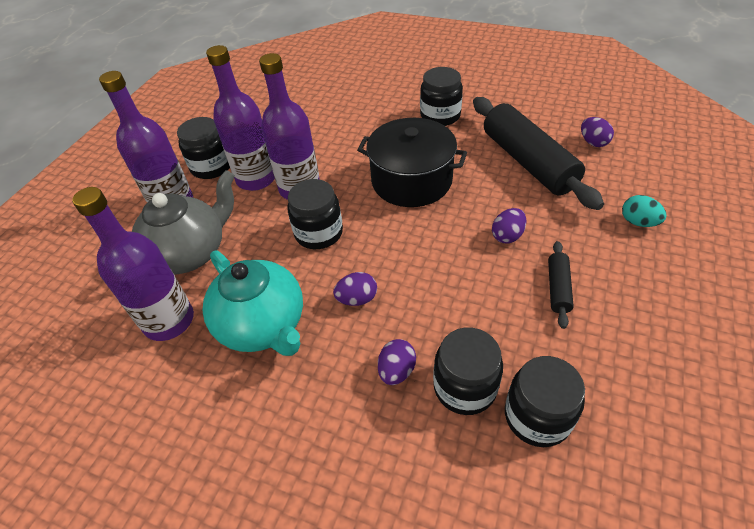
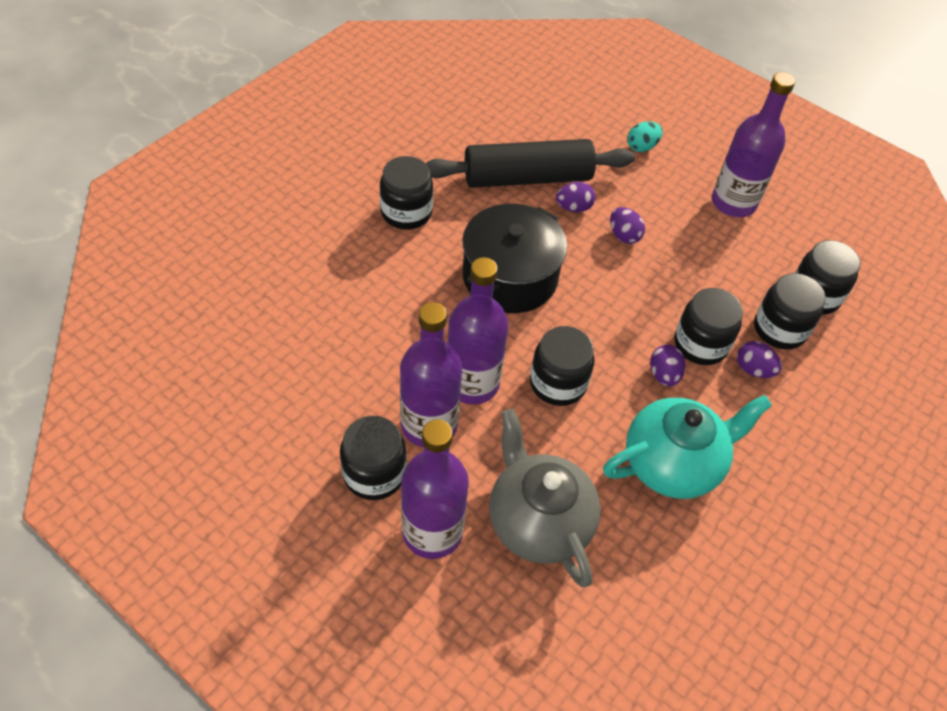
camera: 80 degrees left, 5 degrees up
(169, 321) = (640, 555): purple bottle -> purple bottle (733, 203)
(407, 320) = (700, 344): none -> black jar
(558, 288) = (697, 230): black rolling pin -> none
(593, 142) = (522, 121): purple egg -> purple egg (573, 208)

